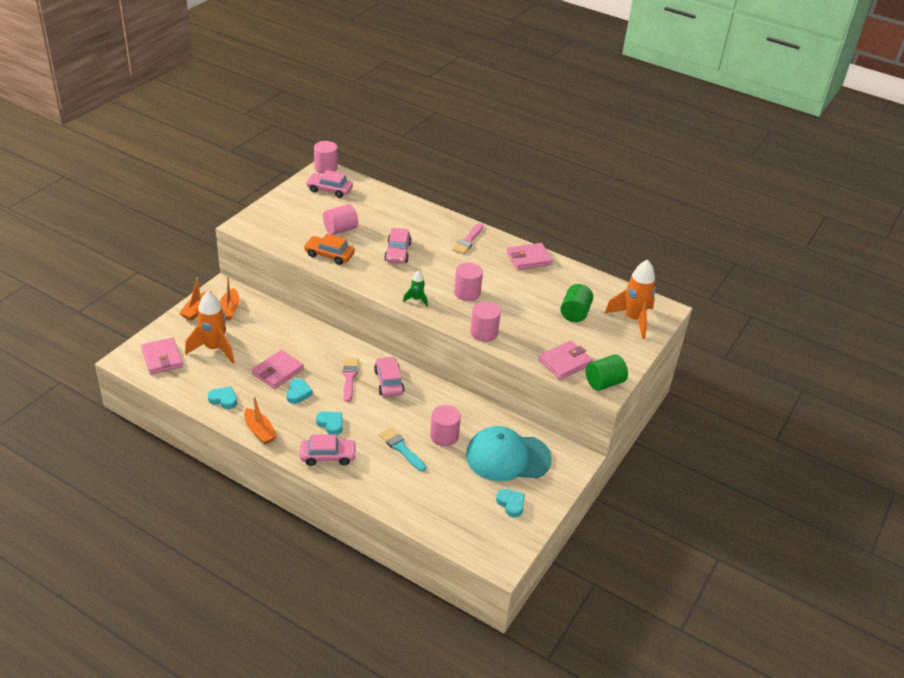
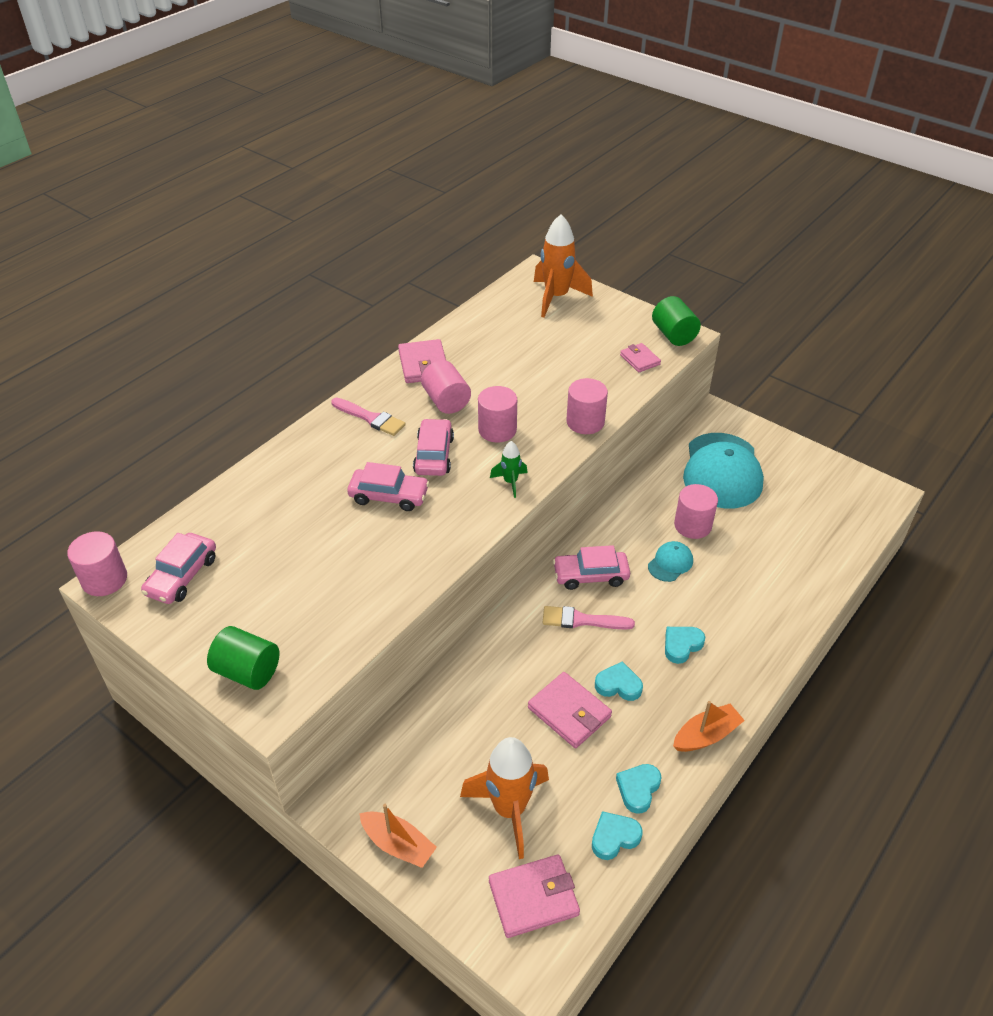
camera: 80 degrees left, 5 degrees up
(229, 310) = (402, 790): orange boat -> none
(328, 456) = (746, 650): pink car -> pink car (434, 455)
(329, 255) = (384, 580): orange car -> none
(340, 229) = (312, 564): pink cylinder -> pink cylinder (446, 401)
(401, 448) = (720, 569): turquoise brush -> none
(404, 422) = (670, 563): none -> turquoise cap
(511, 504) = (797, 476): turquoise heart -> turquoise heart (614, 837)
(565, 362) = (639, 360): pink wallet -> pink wallet, size x0.62
(575, 313) = (543, 340): green cylinder -> green cylinder (248, 671)

